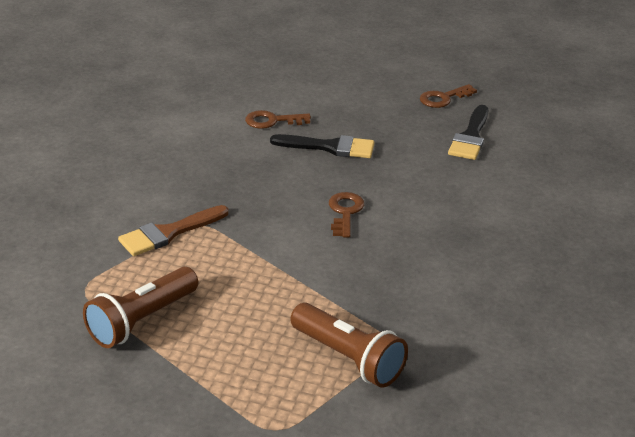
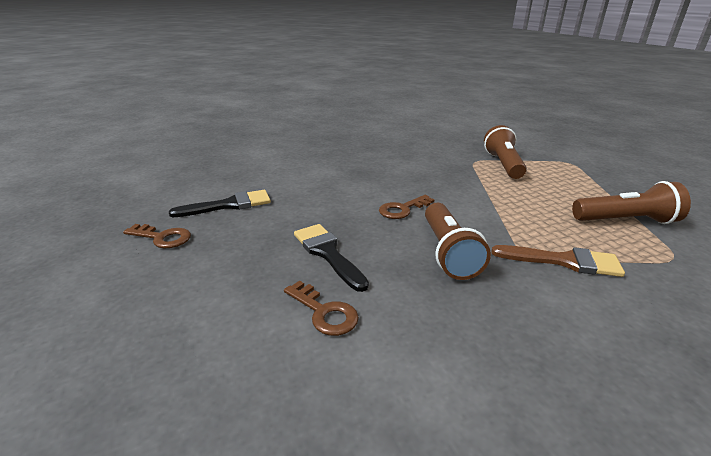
camera: 130 degrees left, 5 degrees down
(256, 193) = (448, 252): none -> brown flashlight

